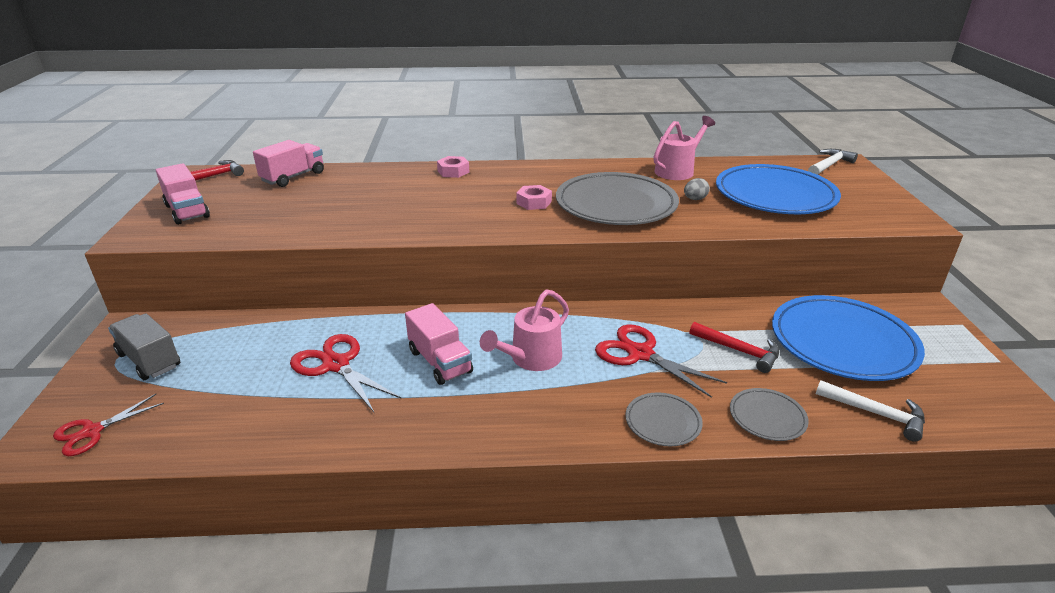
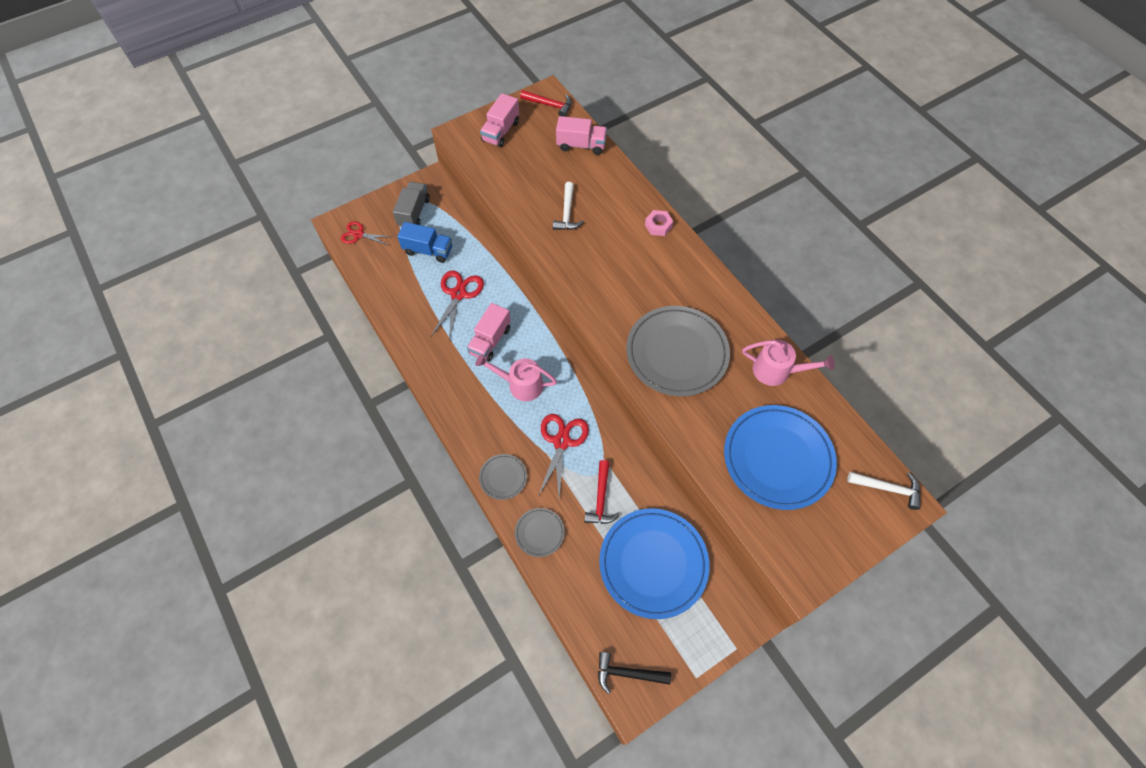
camera: 60 degrees right, 30 degrees up
(230, 368) = (428, 250): none -> blue truck
(534, 202) = (643, 301): pink nut -> none
(695, 199) = (726, 402): grey egg -> none
(876, 414) = (579, 596): white hammer -> white hammer (567, 213)
(995, 410) = (627, 673): none -> black hammer

